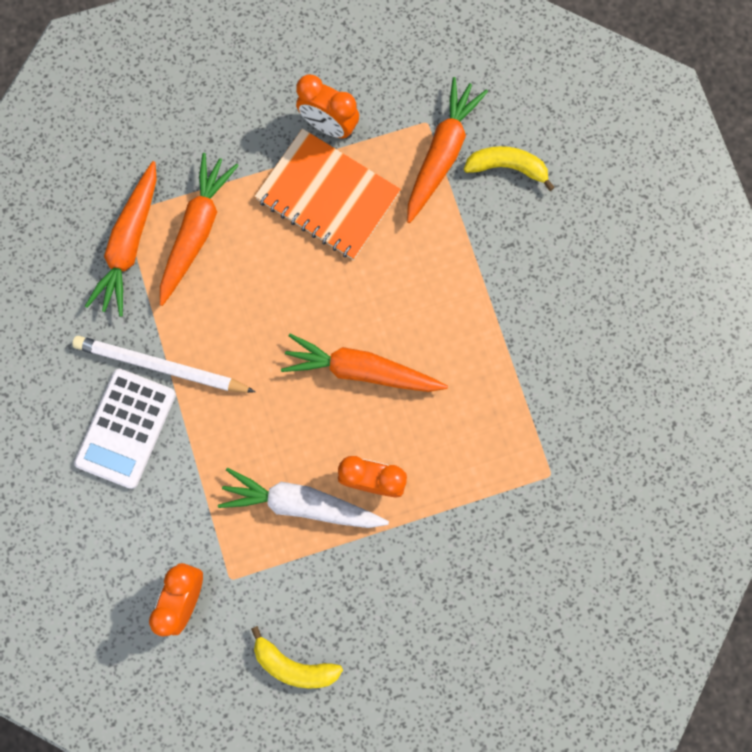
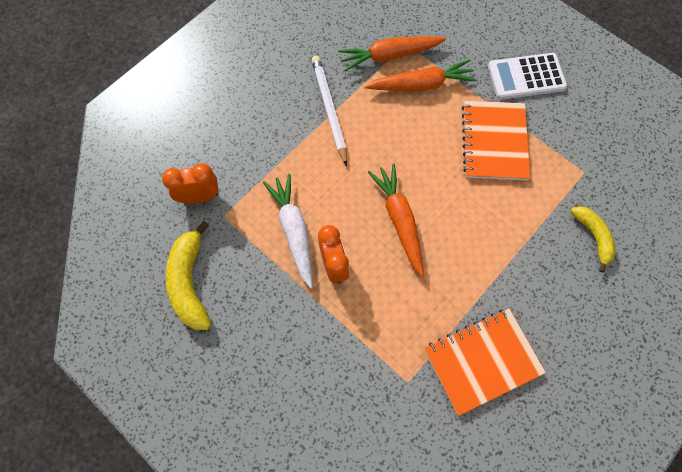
camera: 60 degrees right, 10 degrees down
(126, 428) = (281, 111): white calculator -> white calculator (526, 77)
(294, 664) = (190, 282): yellow banana -> yellow banana, size x1.54
(329, 126) = (537, 119): orange clock -> none
(441, 154) = (570, 192): orange carrot -> none
(574, 381) = (482, 361): none -> orange notebook

